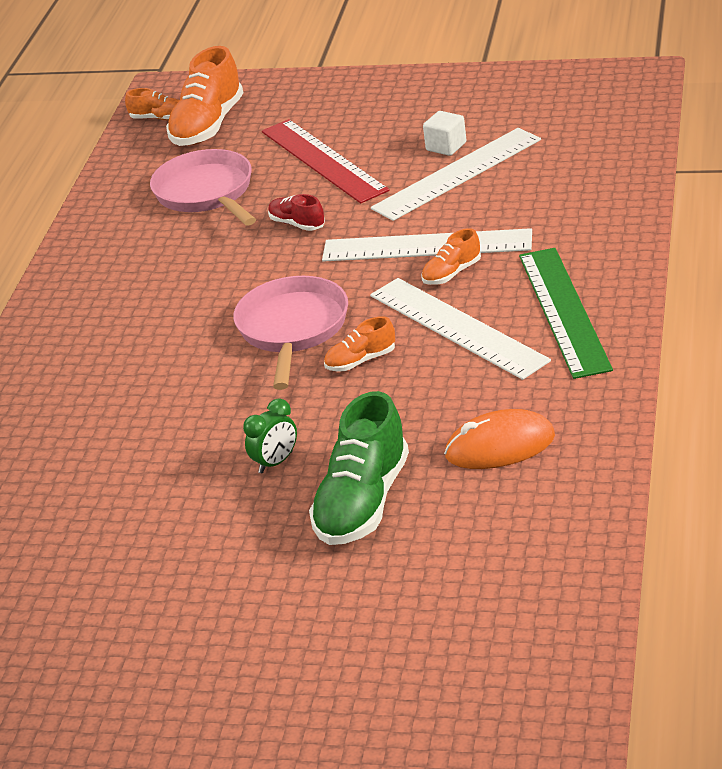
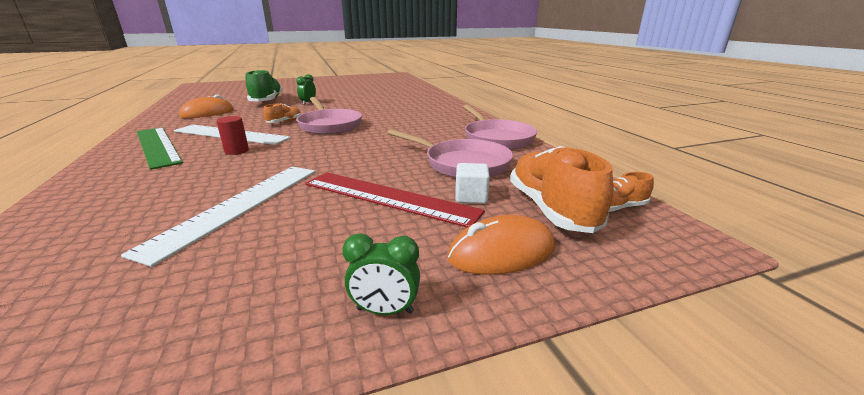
camera: 145 degrees right, 10 degrees down
(101, 237) = (496, 138): none -> pink pan
(289, 102) = (502, 252): none -> orange mouse
(297, 224) = (368, 158): red shoe -> none
(387, 85) = (385, 310): none -> green clock
(427, 246) = (258, 160): white ruler -> none
(446, 146) = (256, 229): white cube -> white cube (471, 197)
(452, 273) = (237, 151): orange shoe -> red cylinder

